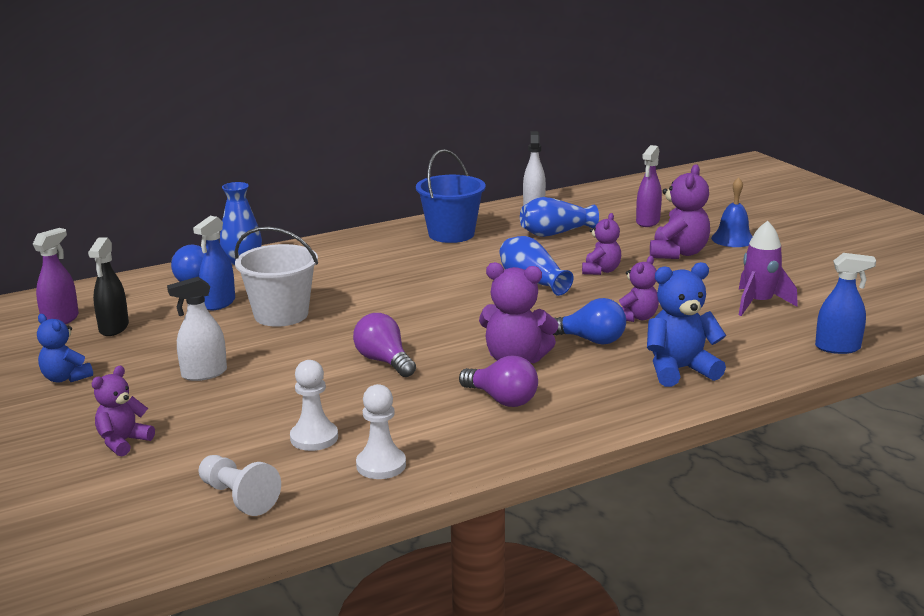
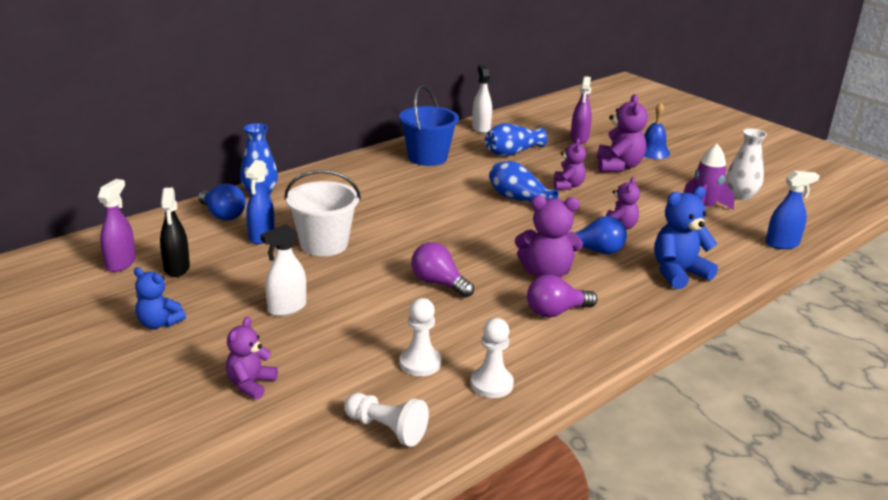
camera: 15 degrees left, 5 degrees up
(502, 399) = (556, 312): purple light bulb -> purple light bulb turned 135 degrees clockwise
(817, 292) = (740, 196): none -> white vase

